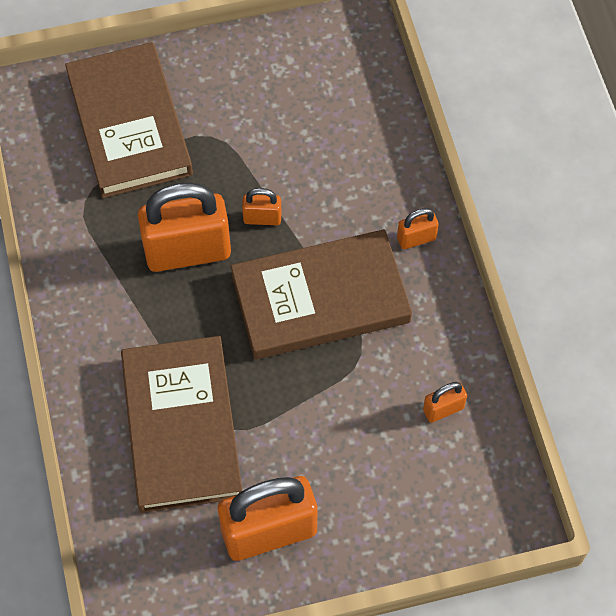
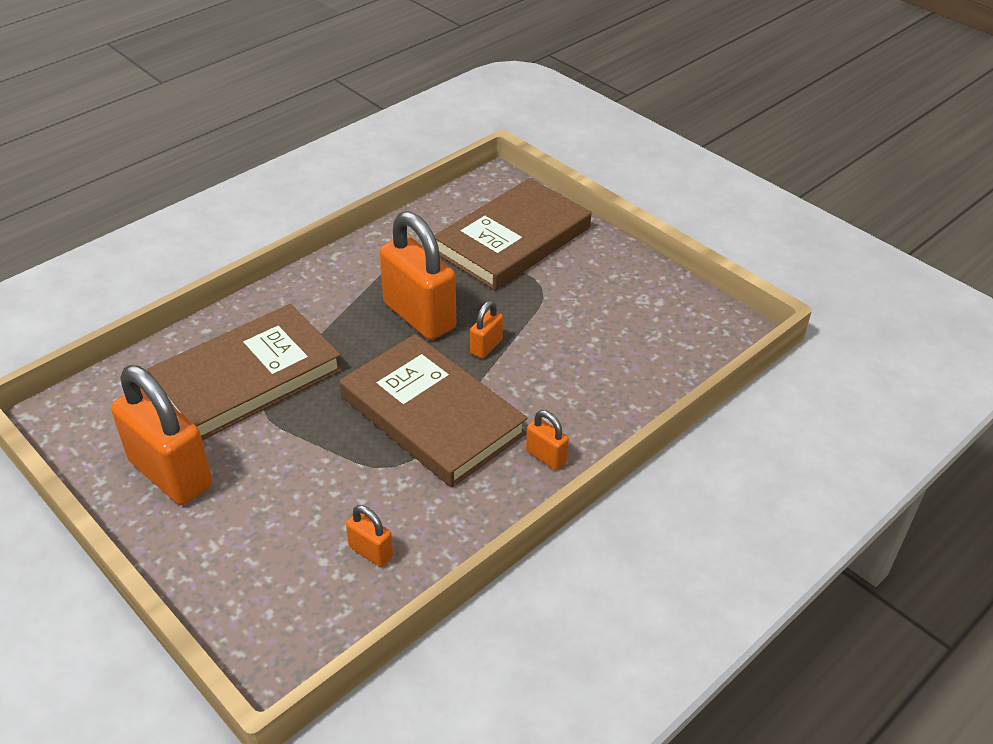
camera: 60 degrees right, 20 degrees down
(262, 218) = (486, 347): orange padlock -> orange padlock turned 60 degrees clockwise

